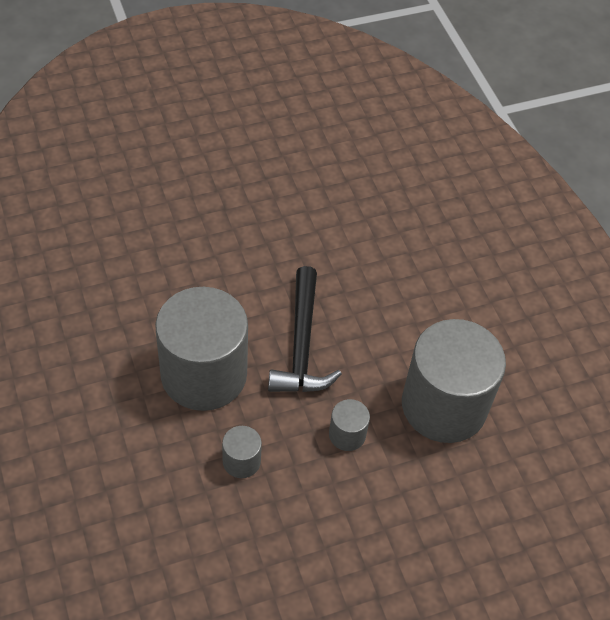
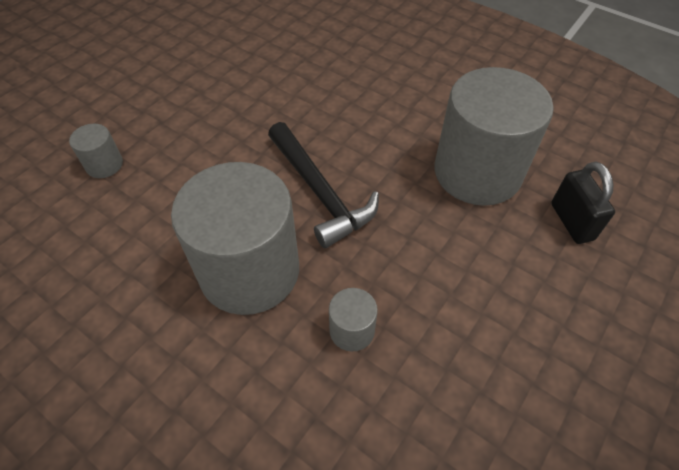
camera: 30 degrees left, 0 degrees up
(347, 434) = (424, 243): grey cylinder -> grey cylinder (104, 165)
(482, 493) = (571, 222): none -> black padlock

